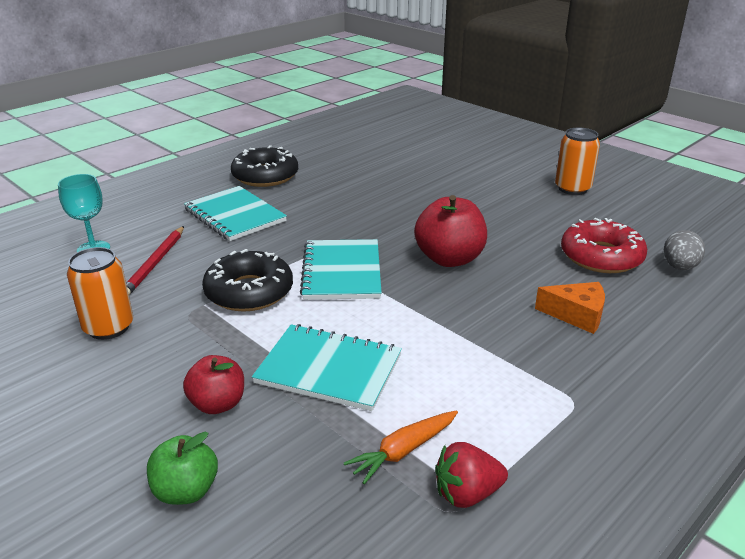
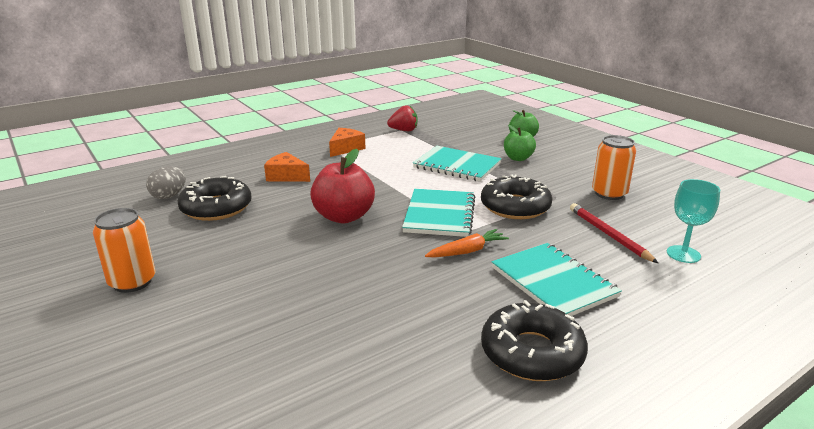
camera: 170 degrees left, 5 degrees down
(155, 263) = (609, 235): red pencil -> red pencil turned 45 degrees counterclockwise
(218, 404) = (518, 158): red apple -> green apple
(403, 451) = (425, 140): orange carrot -> orange carrot (467, 251)
(545, 399) = (345, 148): none -> orange cheese
(601, 256) = (216, 208): red donut -> black donut

